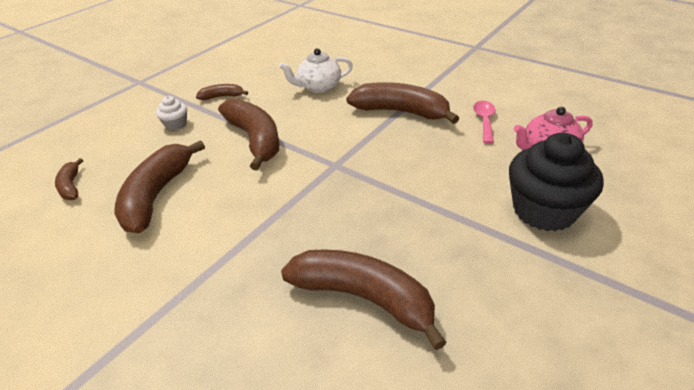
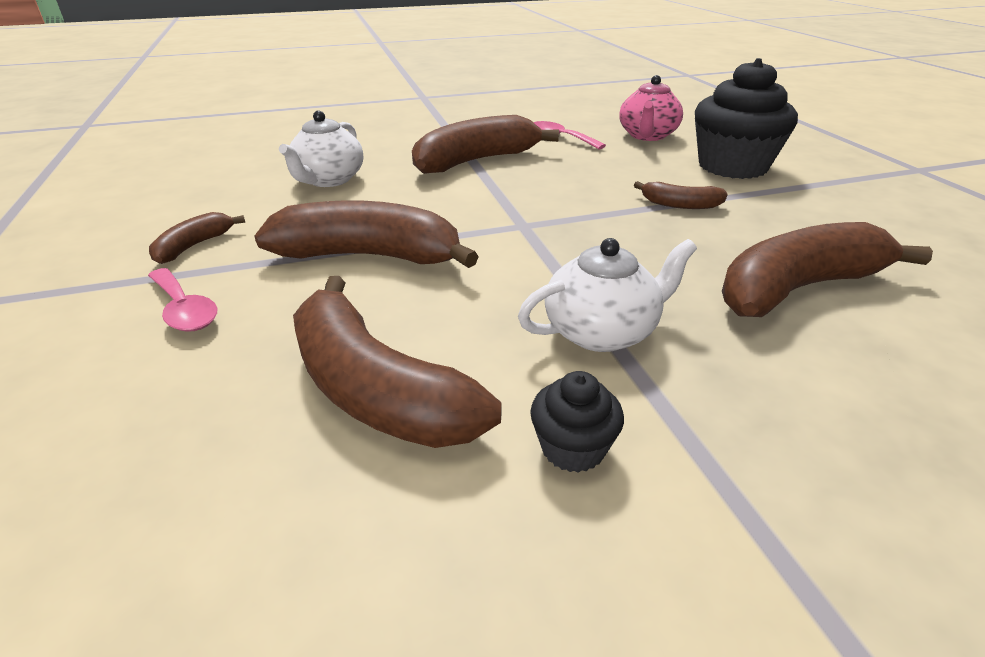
camera: 55 degrees left, 5 degrees down
(71, 186) = (149, 511): brown banana -> brown banana (680, 205)
(152, 263) = (573, 448): none -> black cupcake
(176, 124) = (184, 309): white cupcake -> pink spoon
(247, 237) = (602, 331): none -> white teapot

